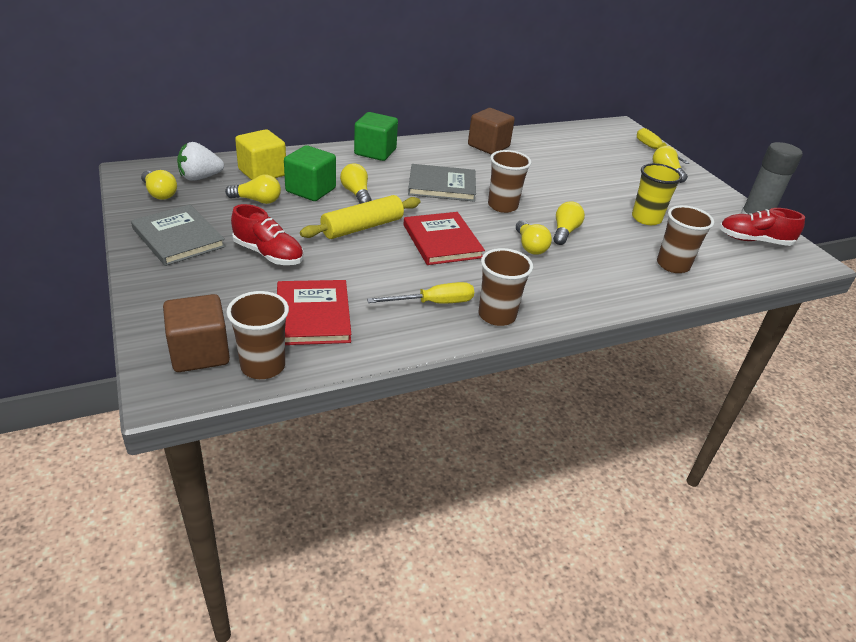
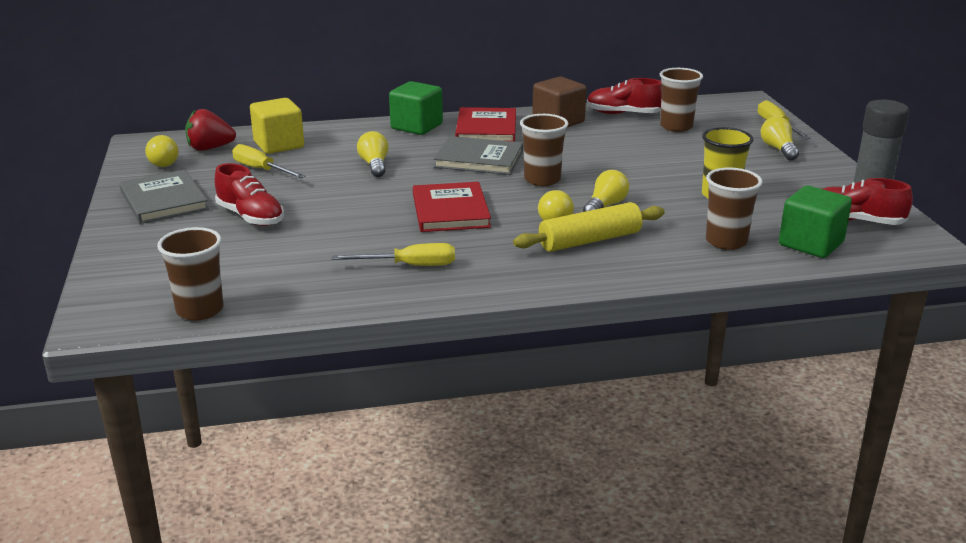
camera: 15 degrees right, 10 degrees down
(200, 177) = (210, 148): white strawberry -> red strawberry
(200, 353) = (142, 296): brown cube -> none
(257, 200) = (261, 170): yellow light bulb -> yellow screwdriver
(310, 190) = (324, 161): green cube -> green cube (811, 244)
(313, 315) = (272, 271): red book -> red book (486, 129)
(362, 227) = (365, 196): yellow rolling pin -> yellow rolling pin (589, 240)
(497, 315) = (477, 280): brown cup -> brown cup (676, 127)
(535, 138) = (623, 114): none -> red shoe

